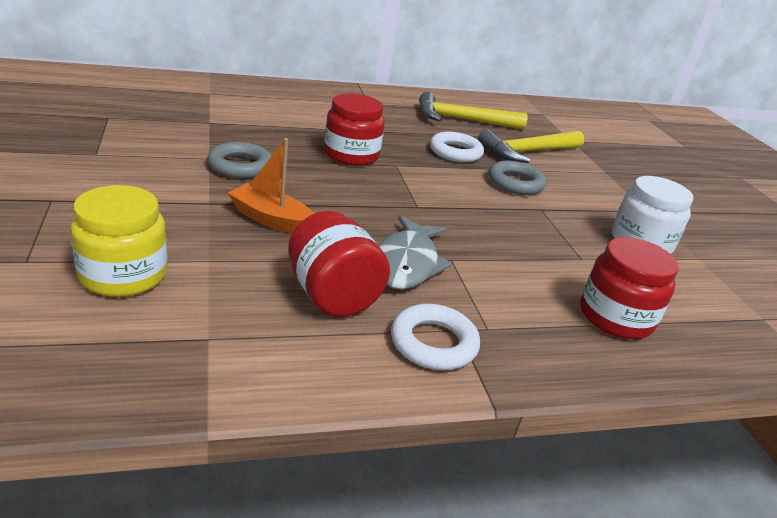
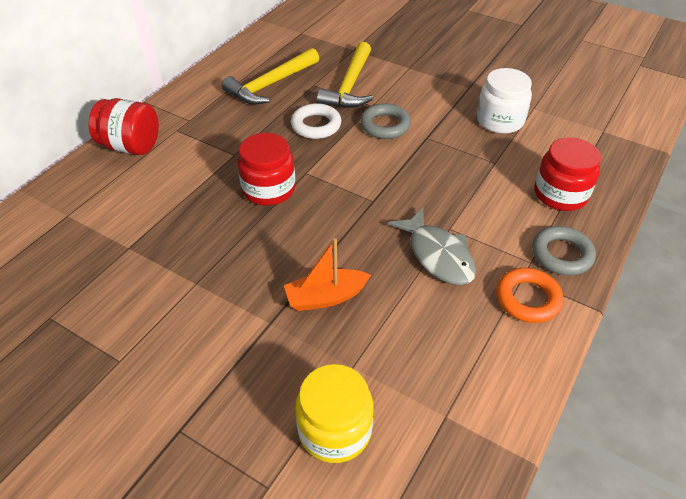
camera: 40 degrees left, 15 degrees up
(240, 166) = (228, 270): grey ring -> grey ring (561, 254)
(333, 295) = (445, 319): red jar -> red jar (131, 146)
(433, 343) = (527, 299): white ring -> orange ring

